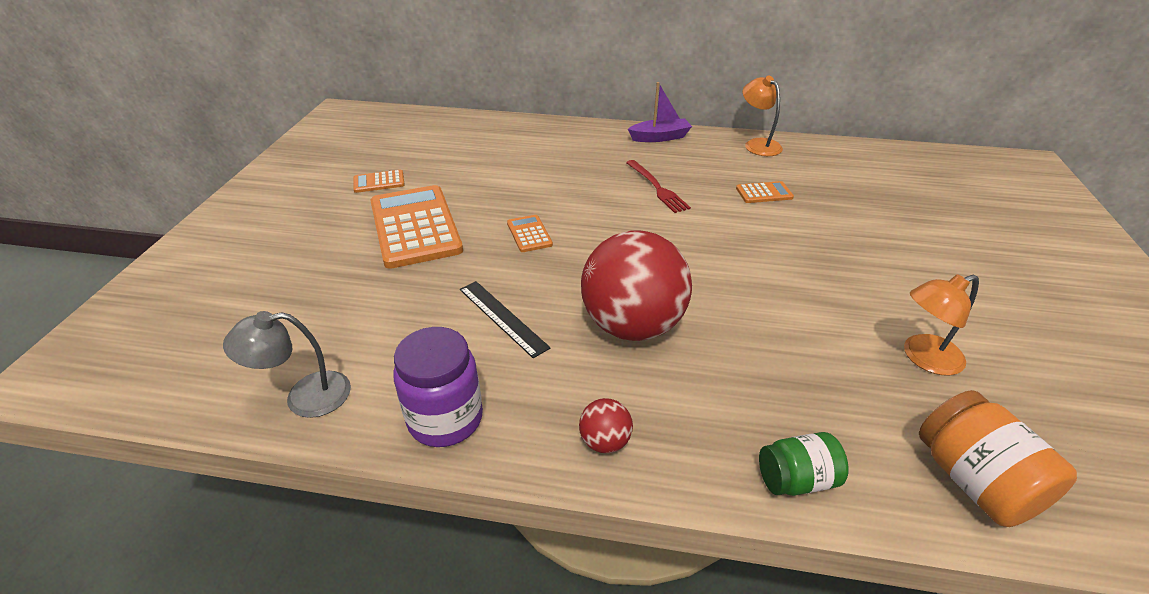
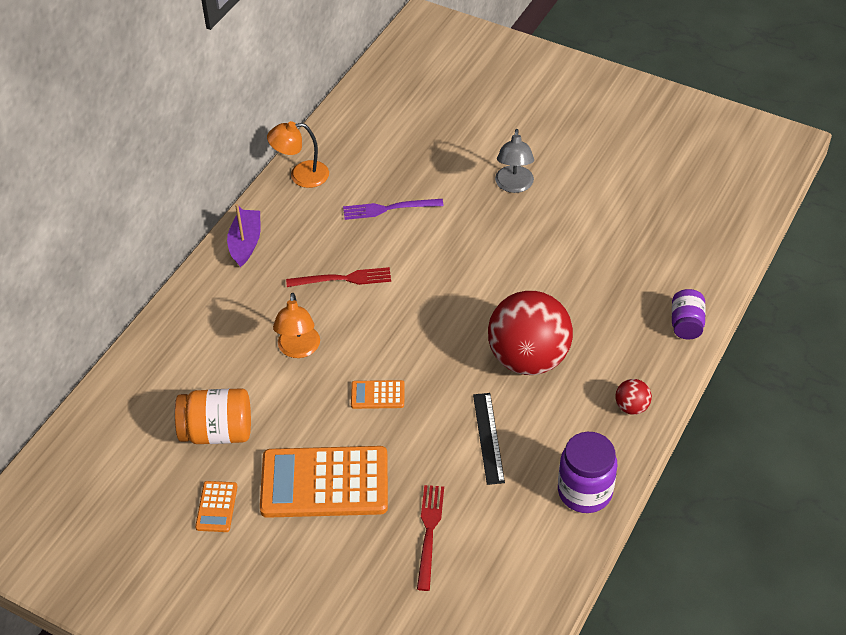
camera: 70 degrees left, 10 degrees up
(304, 397) = (534, 579): grey lamp -> grey lamp (514, 186)
(365, 301) = (429, 532): none -> red fork
(502, 317) = (488, 438): black ruler -> black ruler turned 75 degrees counterclockwise
(764, 193) = (388, 209): orange calculator -> purple fork
(796, 479) = (686, 324): green jar -> purple jar
(923, 358) = (615, 217): orange lamp -> orange lamp (298, 349)
(974, 481) = (709, 248): orange jar -> orange jar (217, 432)

